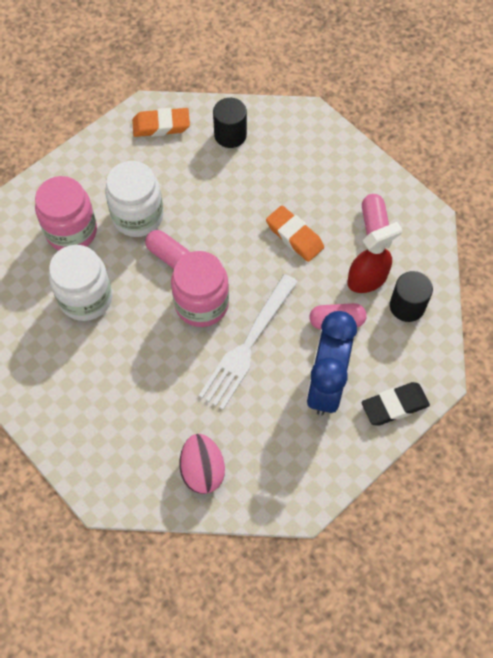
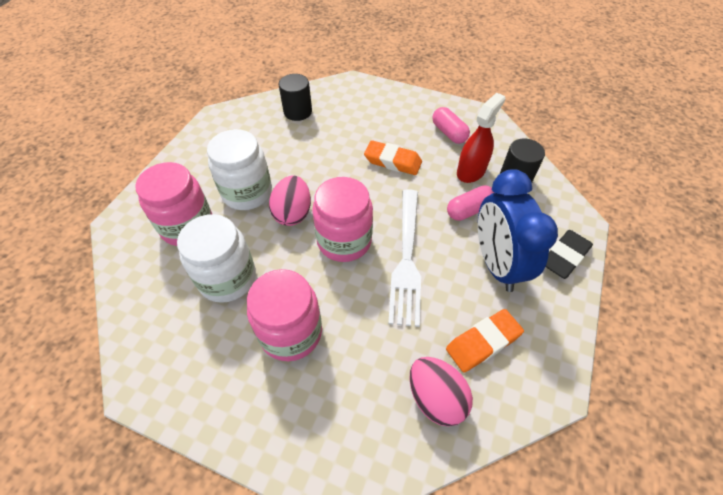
camera: 25 degrees left, 10 degrees down
(116, 368) = (291, 332): none -> pink jar
(161, 126) = (235, 123): orange eraser -> orange eraser (483, 342)
(169, 256) = (293, 213): pink capsule -> pink egg

